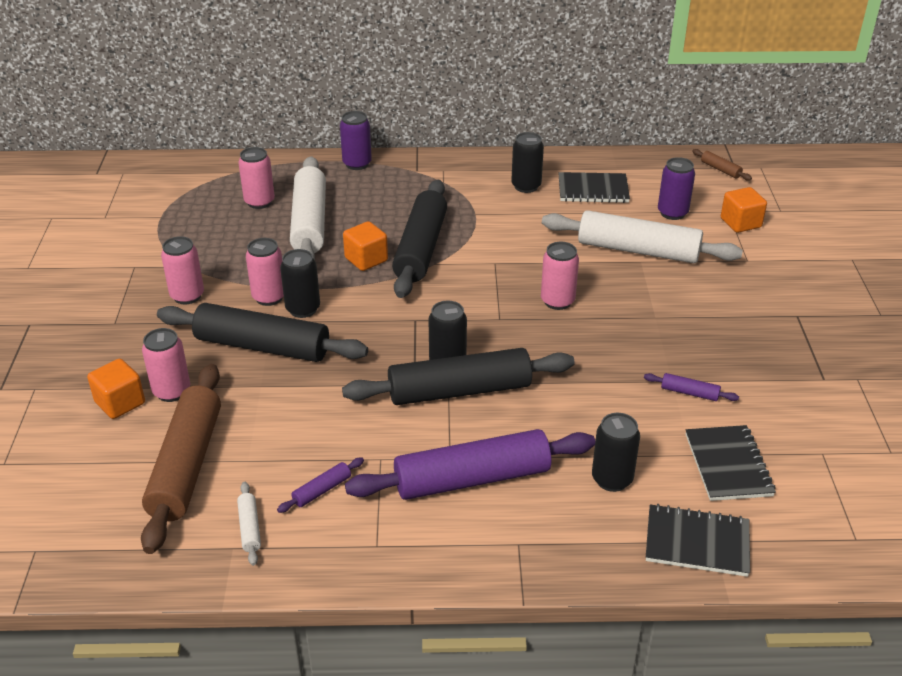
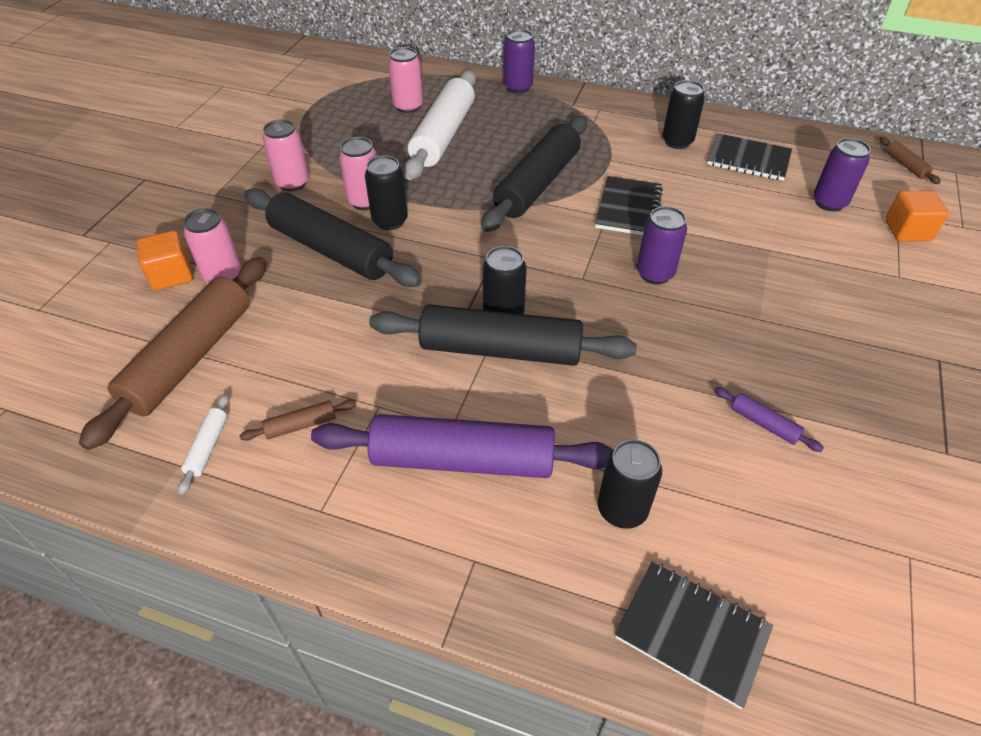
camera: 20 degrees right, 10 degrees up
(322, 490) = (301, 425): purple rolling pin -> brown rolling pin
(366, 259) = (477, 184): orange cube -> none
(557, 301) = (655, 274): pink can -> purple can
(638, 250) = (771, 236): white rolling pin -> none
(728, 465) = (775, 535): black notebook -> black notebook (628, 208)

